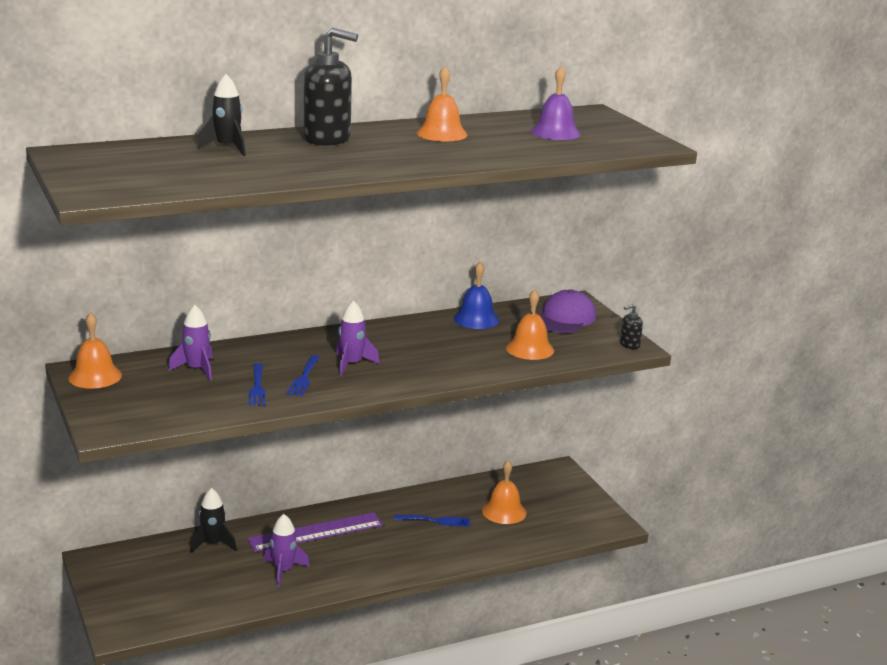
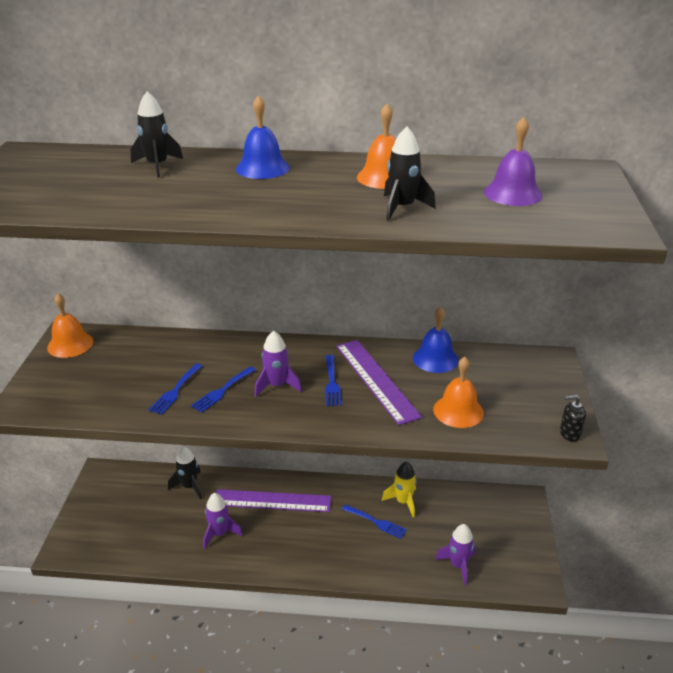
camera: 30 degrees right, 10 degrees up
(197, 370) = (148, 357): purple rocket -> purple rocket (458, 565)
(328, 139) = (262, 168): black soap dispenser -> blue bell
(401, 352) = (332, 383): none -> blue fork
(439, 343) = (376, 380): none -> purple ruler
(449, 499) = (403, 502): none -> yellow rocket
(485, 151) = (402, 208): none -> black rocket
(504, 511) = (443, 532): orange bell -> none
(565, 318) = (525, 379): purple cap -> none

